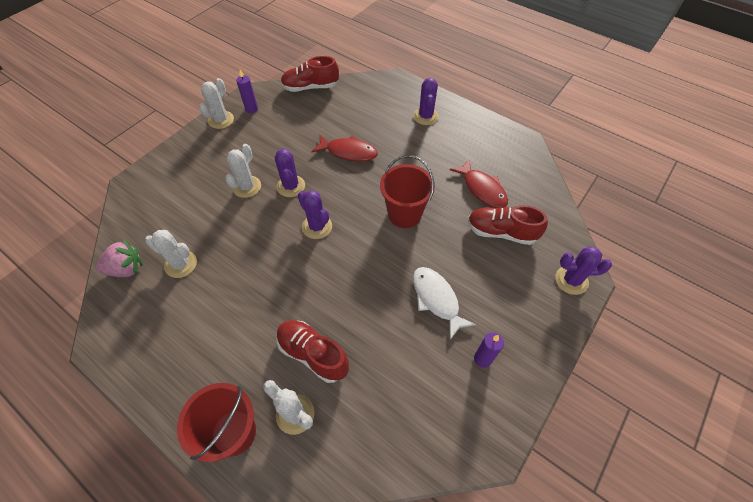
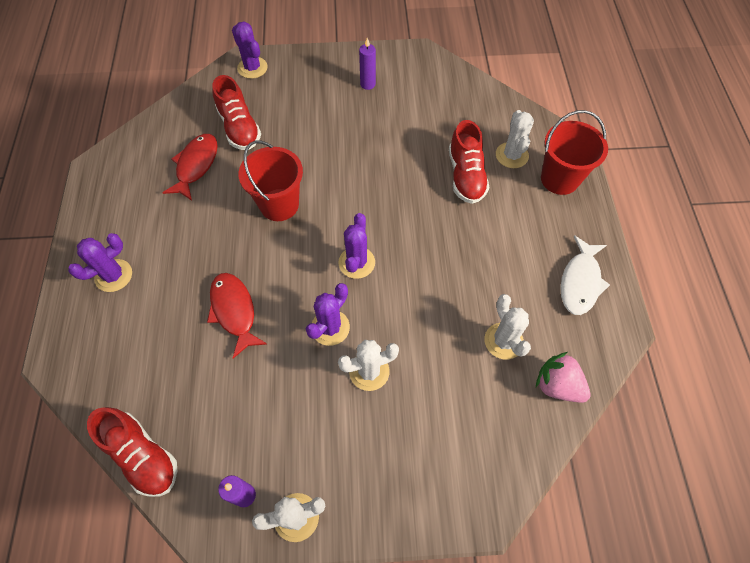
camera: 130 degrees left, 5 degrees up
(436, 299) = (346, 133): white fish -> white fish (580, 282)

